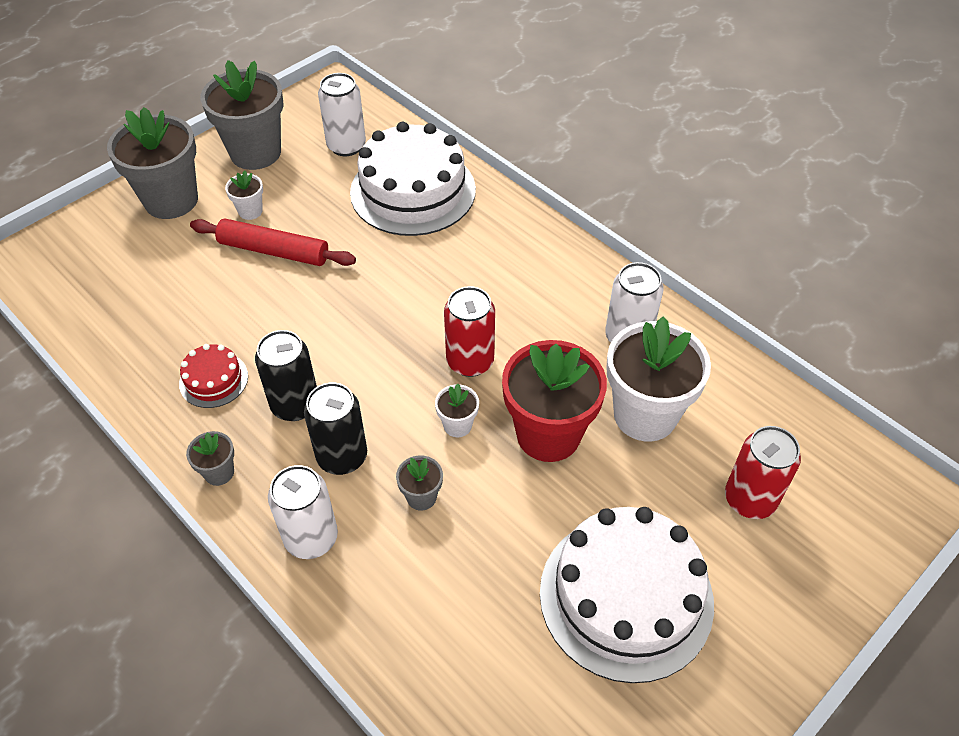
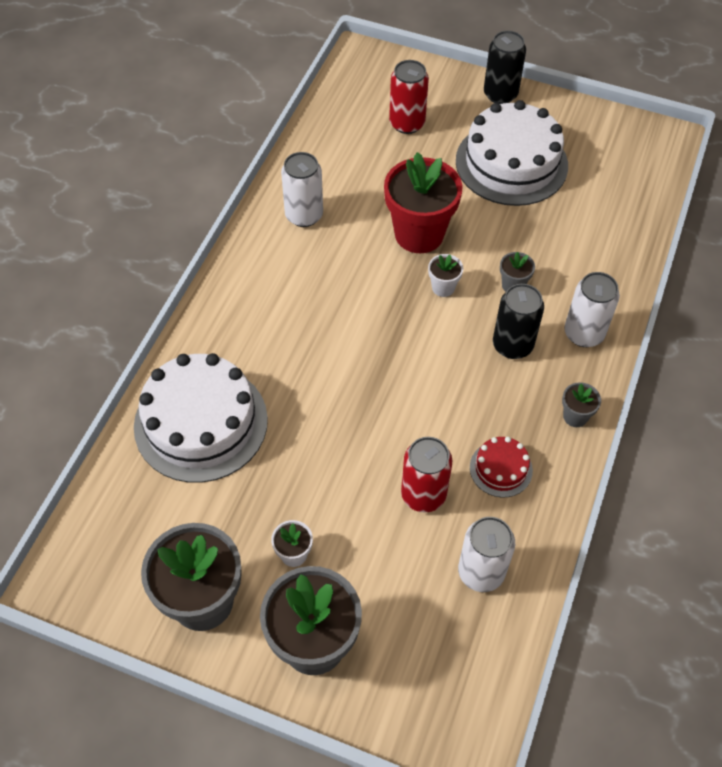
camera: 115 degrees left, 5 degrees up
(274, 251) = (336, 502): red rolling pin -> none
(295, 405) = (488, 397): black can -> black can (500, 94)
(346, 146) = (156, 514): white can -> white can (481, 572)
(470, 361) = (381, 302): red can -> red can (423, 495)
(645, 415) = (370, 188): white flower pot -> none

